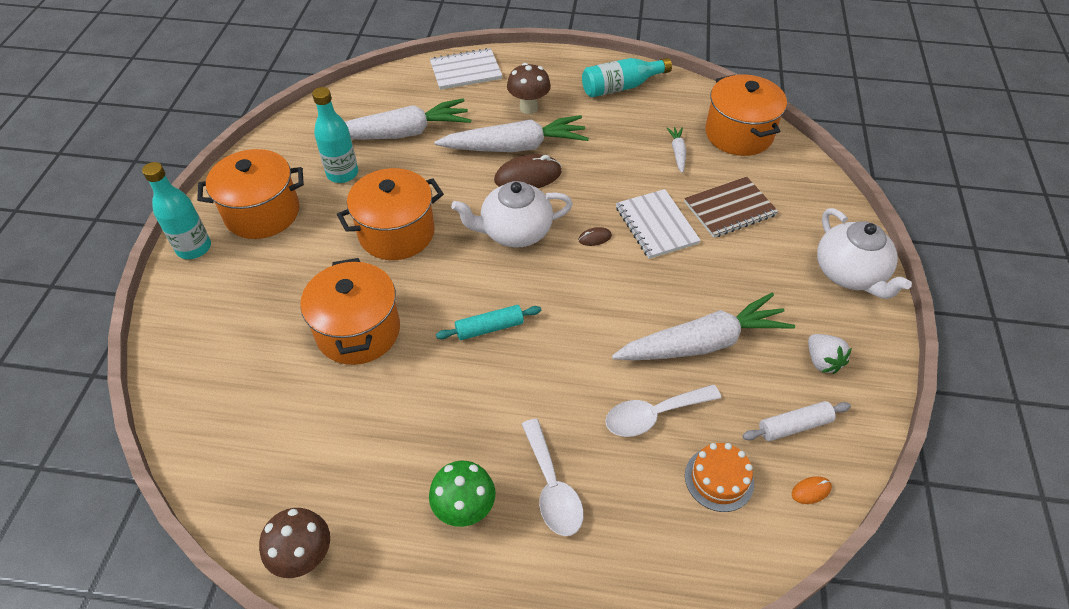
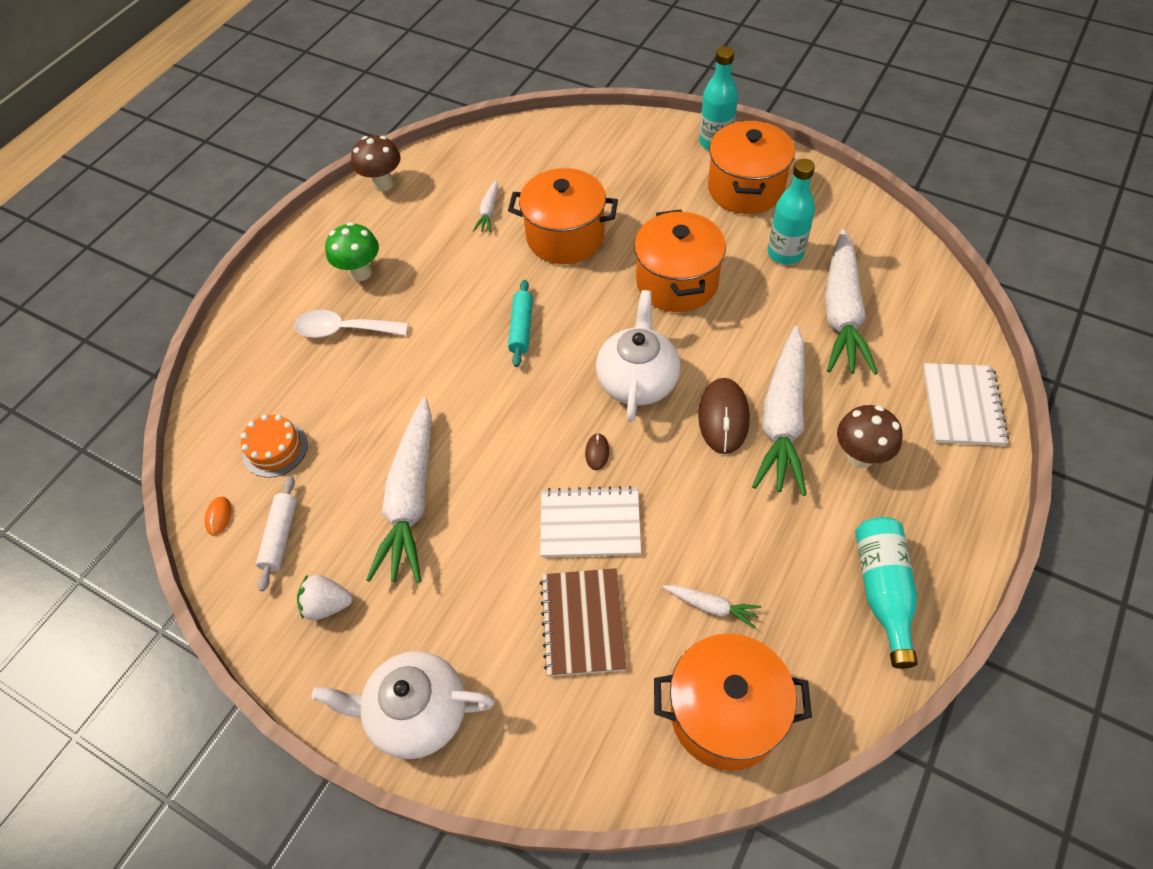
camera: 115 degrees right, 5 degrees up
(334, 414) = (489, 211): none -> white carrot
(653, 415) = (361, 423): white spoon -> none

